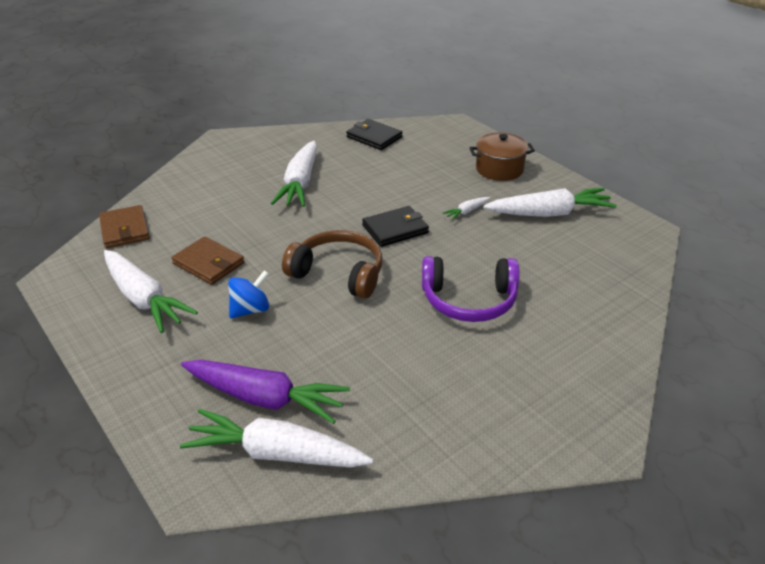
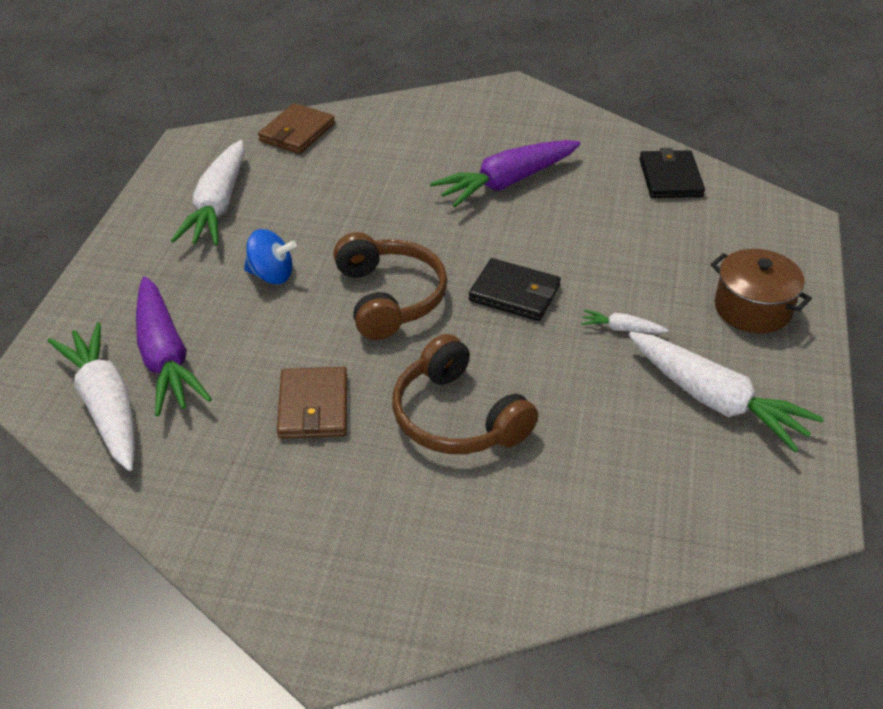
camera: 50 degrees right, 5 degrees up
(209, 263) = (307, 209): brown wallet -> brown wallet (313, 406)
(300, 183) = (506, 183): white carrot -> purple carrot
(469, 300) = (456, 417): purple headphones -> brown headphones

